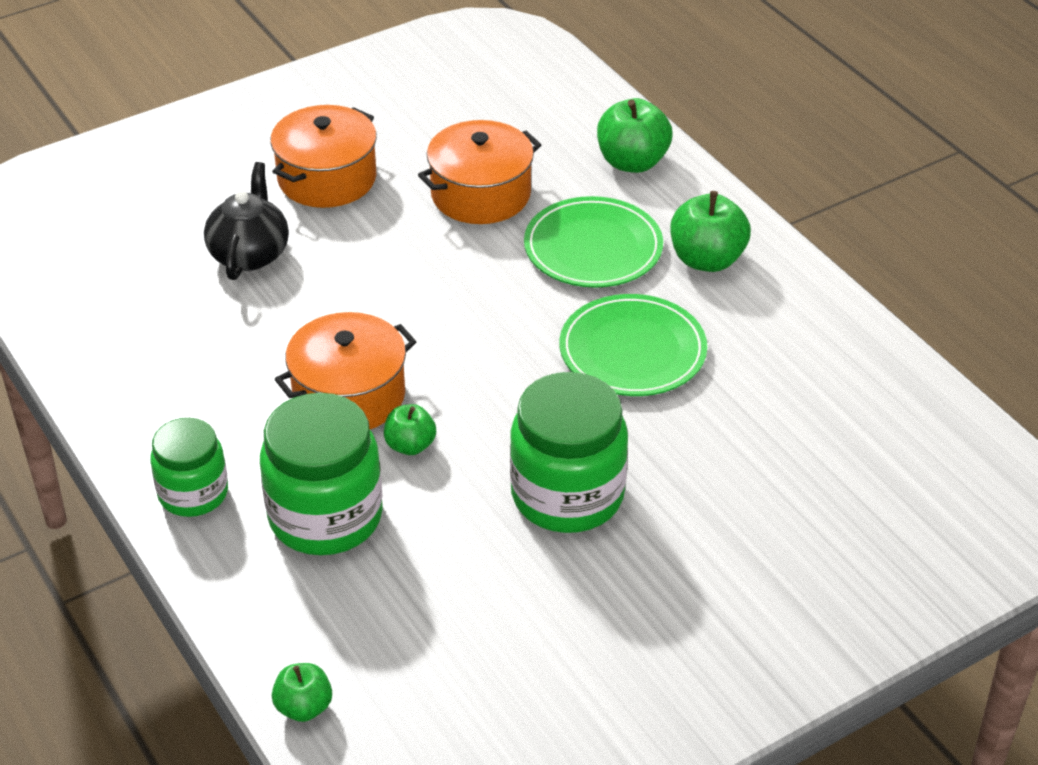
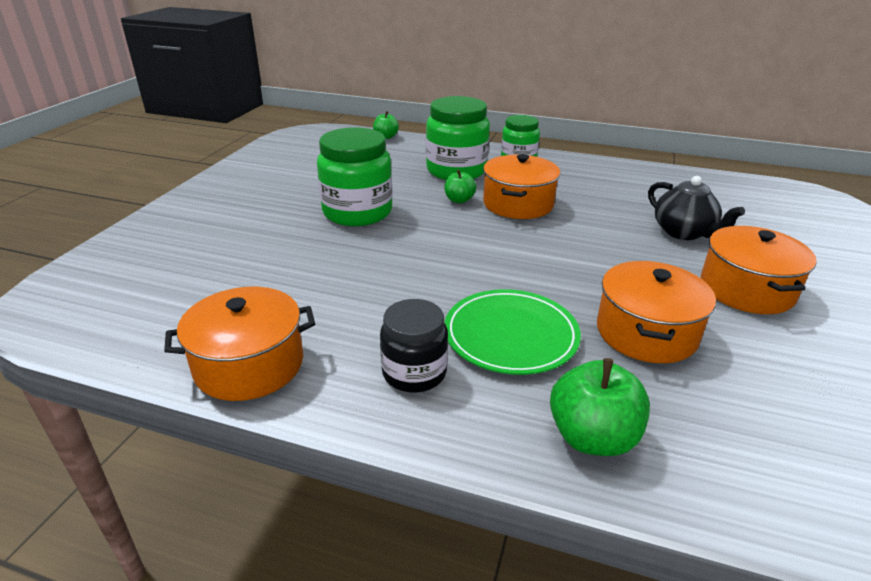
camera: 140 degrees right, 10 degrees down
(632, 351) = (398, 284): green plate -> none
(707, 259) = (414, 373): green apple -> black jar
(837, 334) = (249, 365): none -> orange pot

